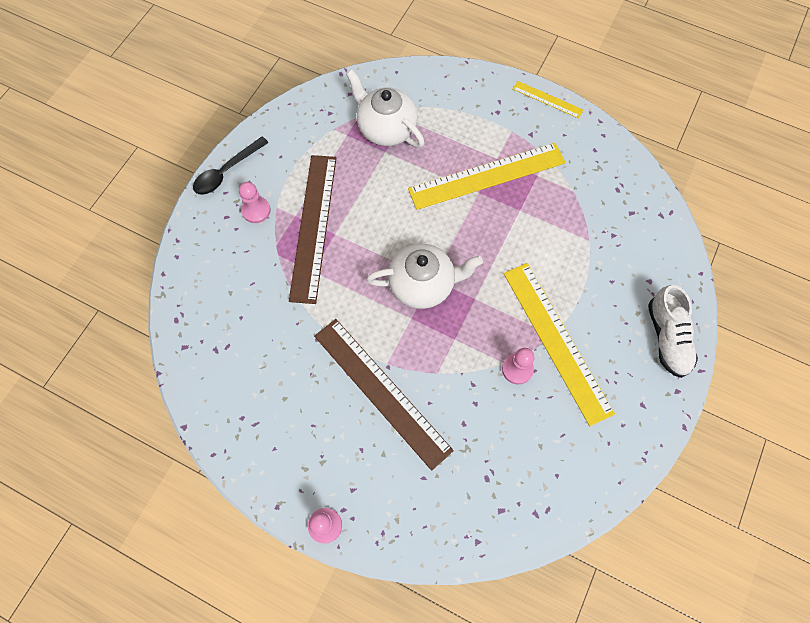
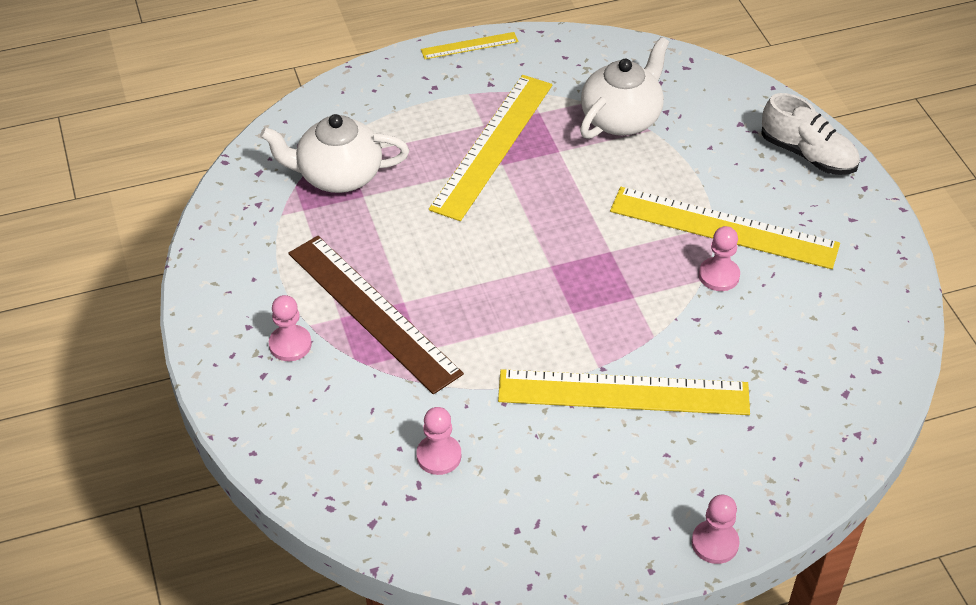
camera: 45 degrees left, 20 degrees down
(226, 172) = (209, 335): black spoon -> none
(253, 339) = (439, 456): none -> pink pawn
(381, 392) = (623, 393): brown ruler -> yellow ruler
(423, 284) = (547, 277): white teapot -> white teapot (621, 118)

